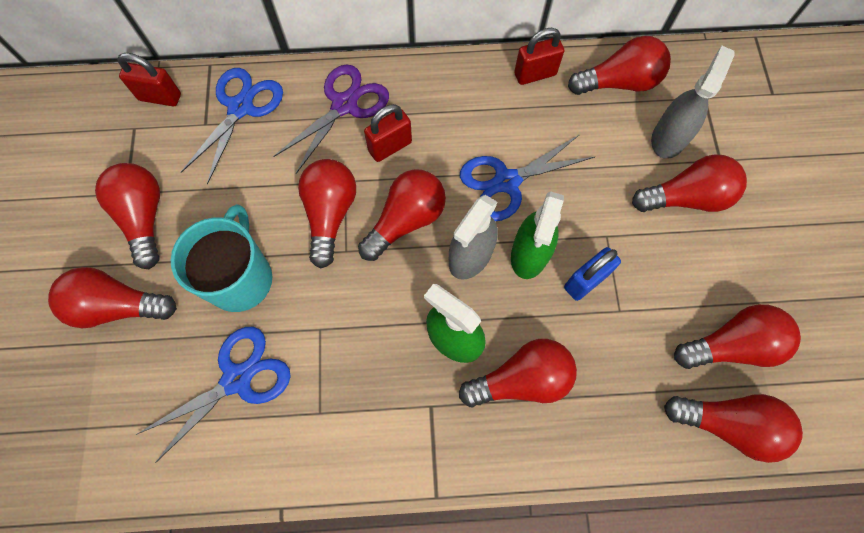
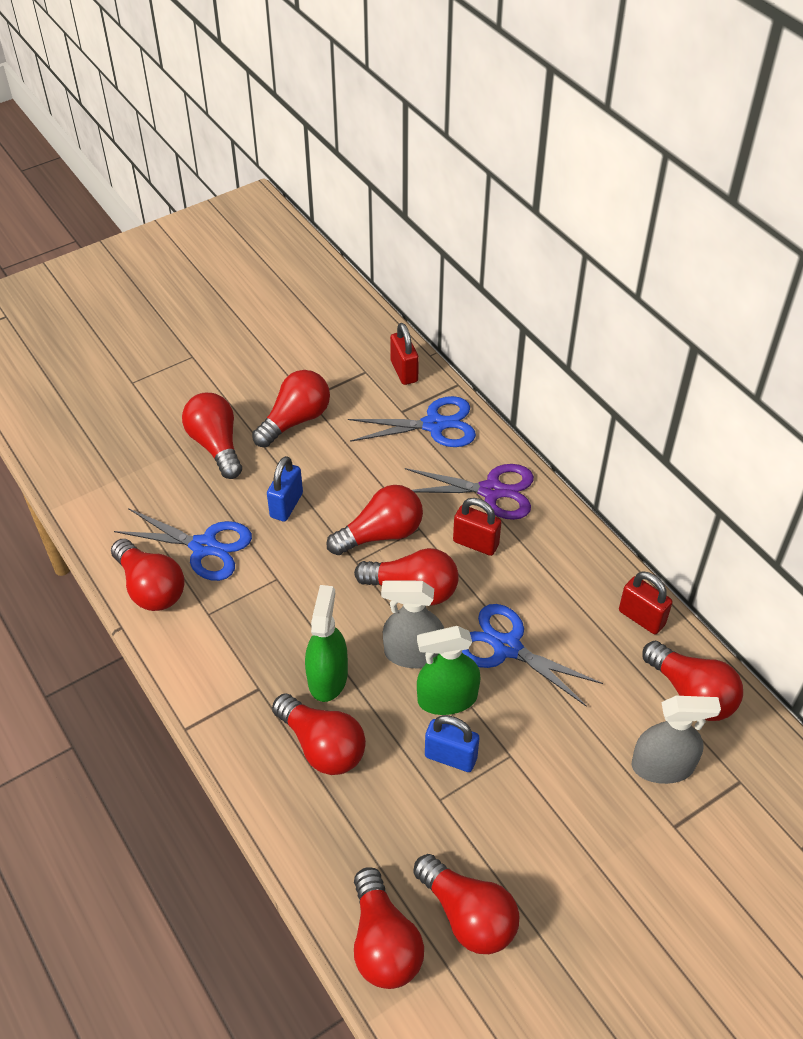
camera: 60 degrees right, 20 degrees down
(241, 278) = (286, 505): turquoise mug -> blue padlock
(686, 198) = (603, 810): red light bulb -> red light bulb (150, 588)

